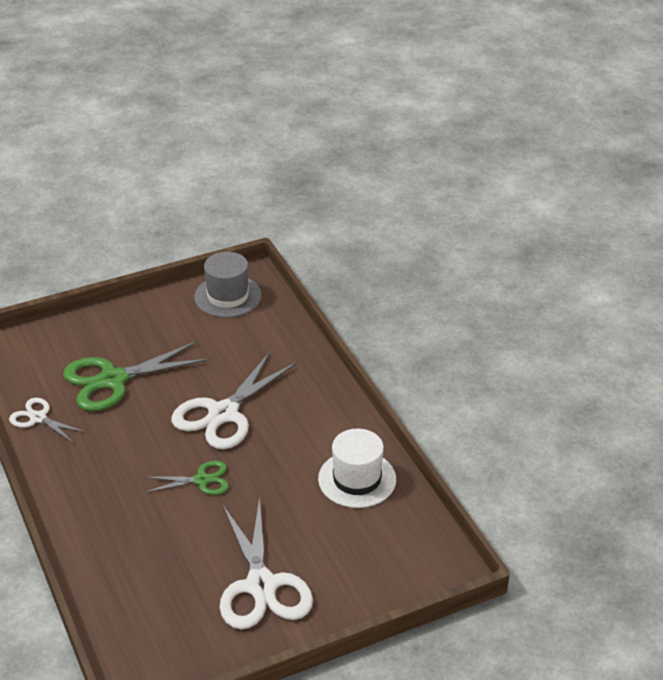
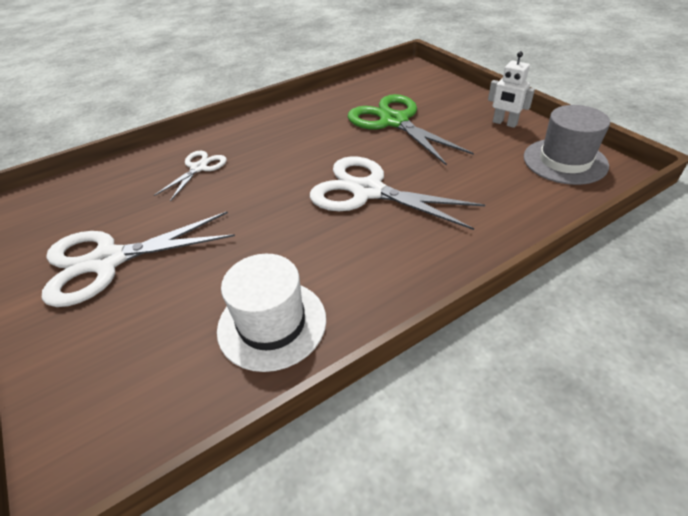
camera: 85 degrees right, 5 degrees up
(38, 418) = (335, 99): white scissors -> white scissors (199, 168)
(154, 311) = (504, 123): none -> white robot
(202, 480) = (266, 194): green scissors -> none

